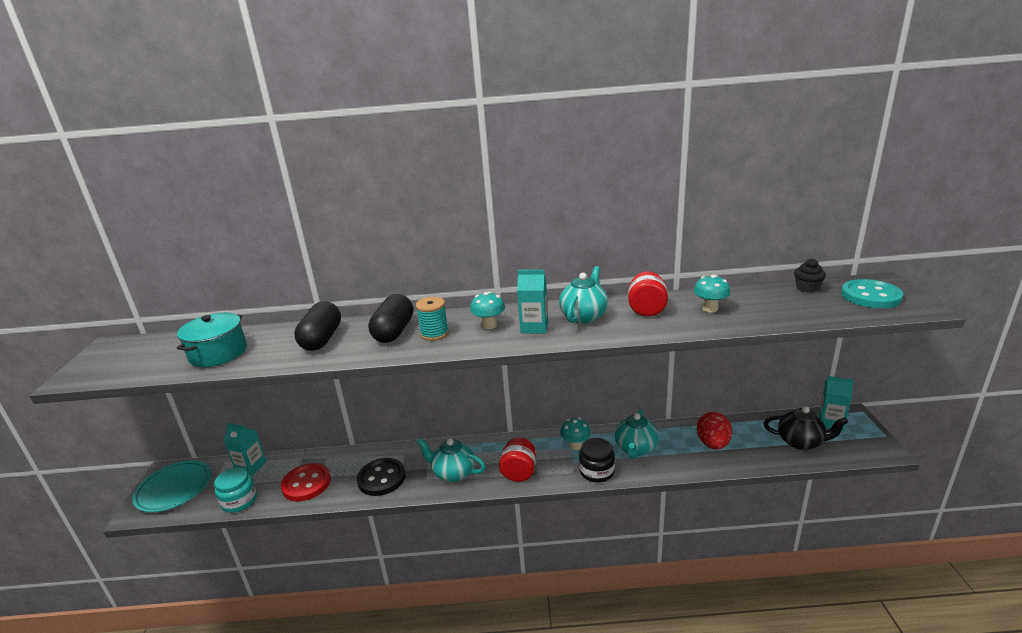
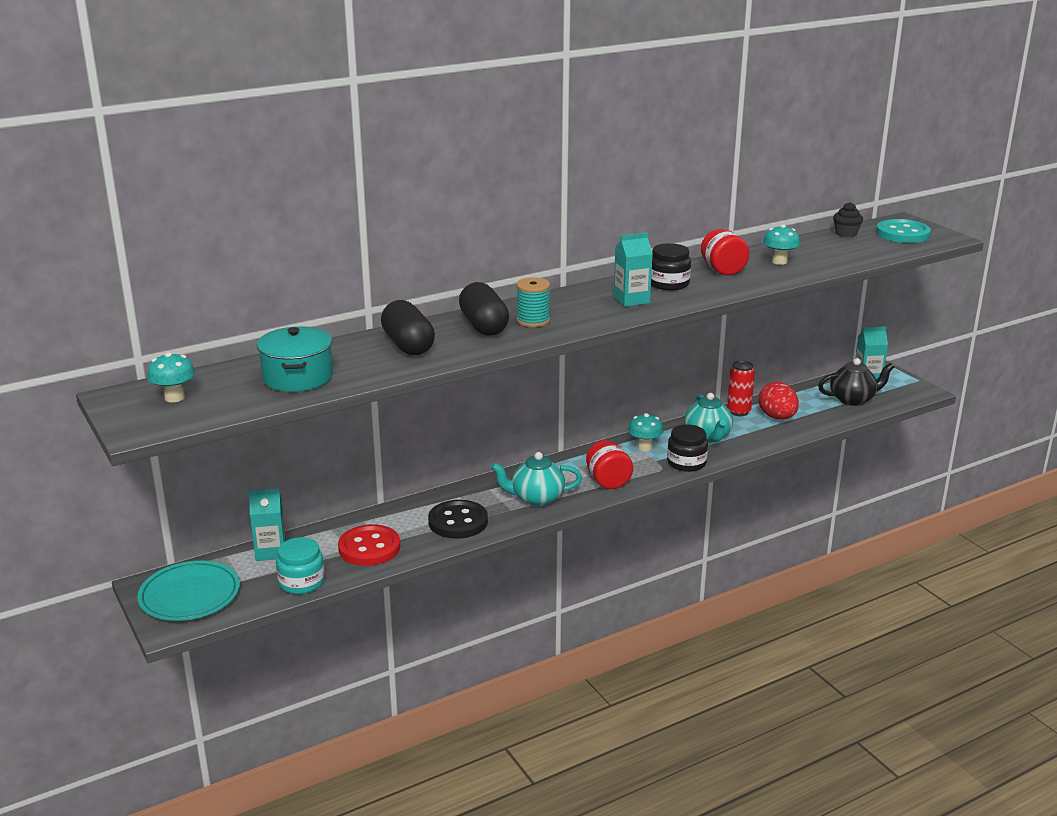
camera: 30 degrees left, 0 degrees up
(489, 325) = (582, 305): turquoise mushroom -> turquoise mushroom (174, 397)
(584, 316) = (668, 284): turquoise teapot -> black jar
(682, 429) = (738, 412): none -> red can

